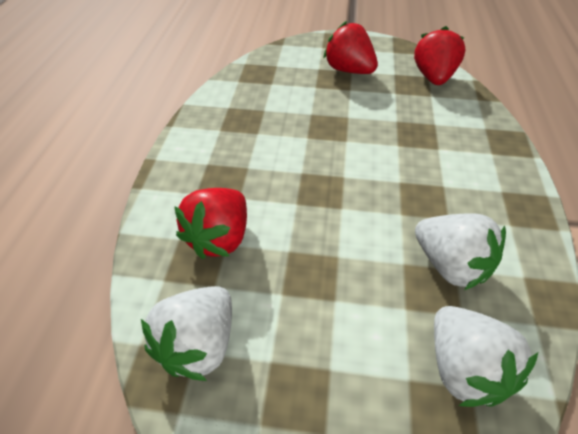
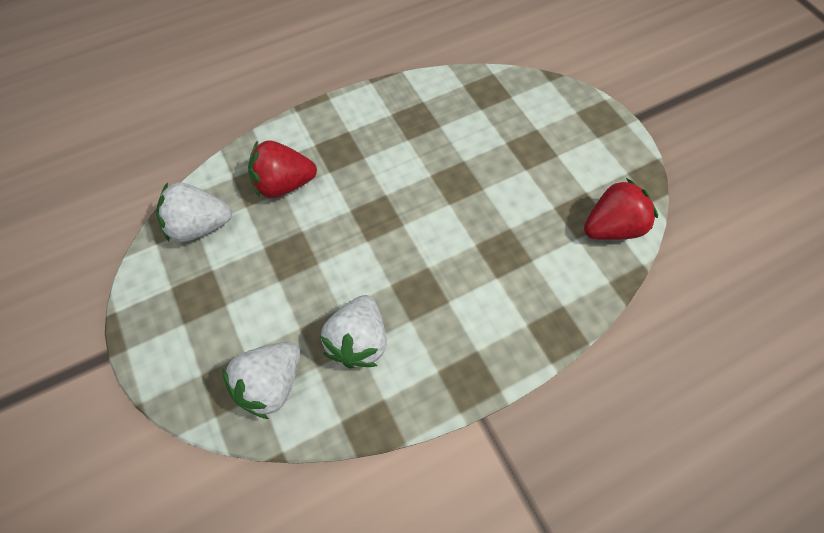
camera: 55 degrees right, 15 degrees up
(349, 70) = (555, 153): red strawberry -> none

